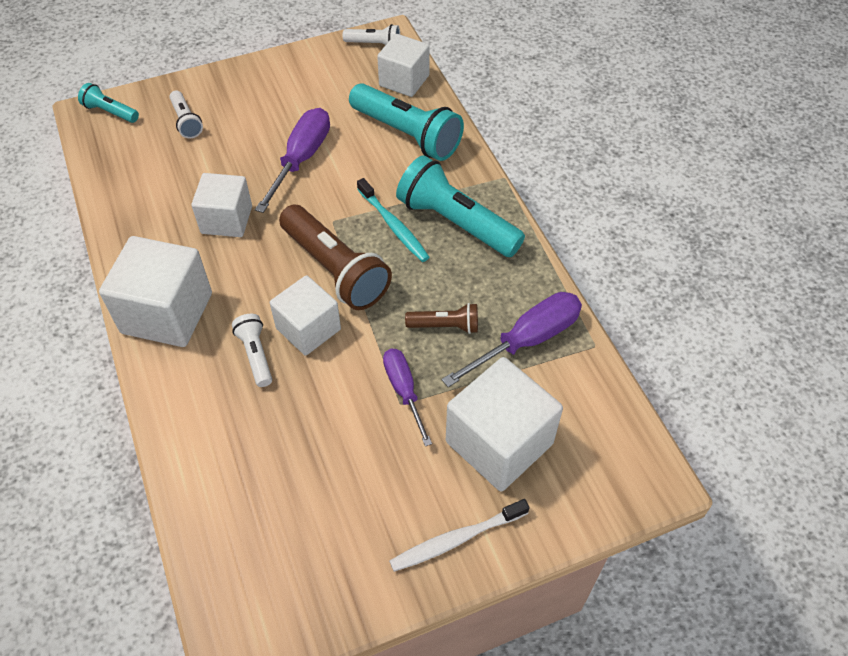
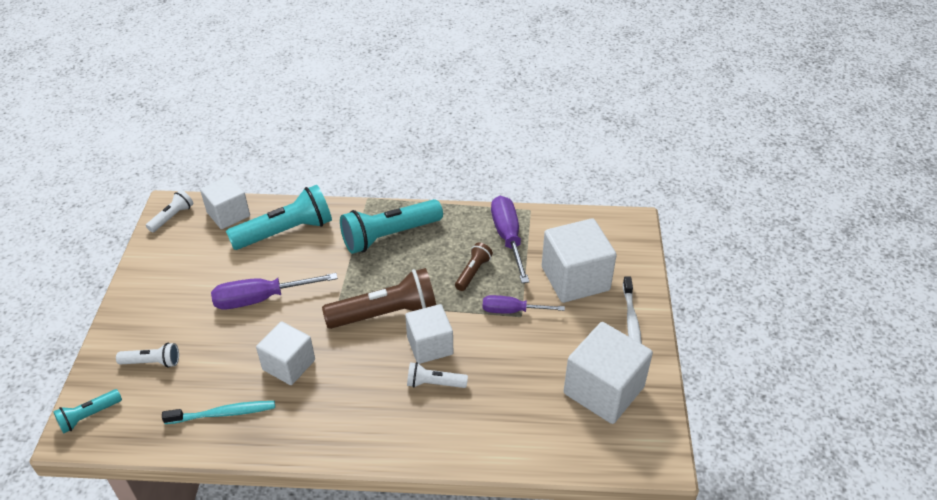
camera: 65 degrees left, 10 degrees down
(167, 313) = (358, 429): white cube -> white cube (603, 390)
(302, 158) = (260, 299): purple screwdriver -> purple screwdriver turned 60 degrees counterclockwise
(393, 226) = (368, 269): turquoise toothbrush -> turquoise toothbrush (223, 413)

